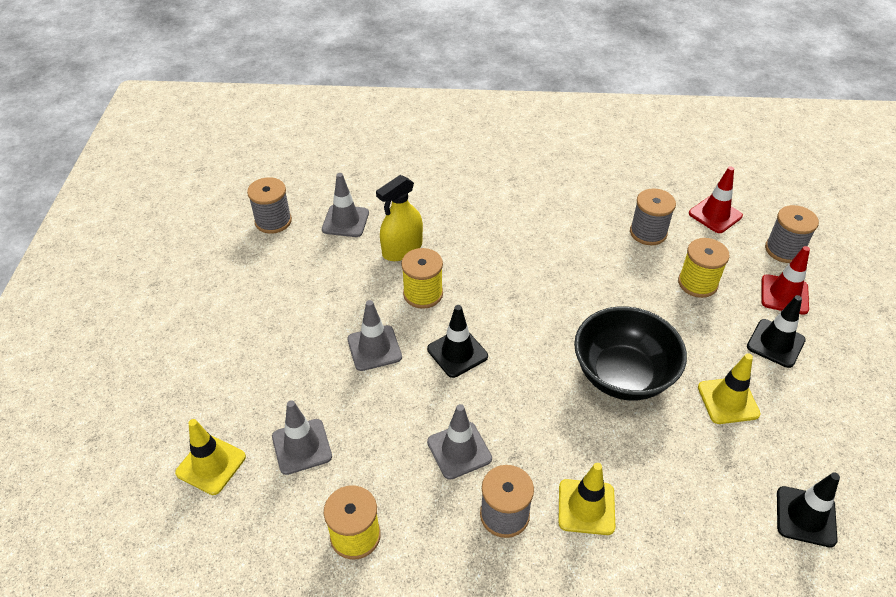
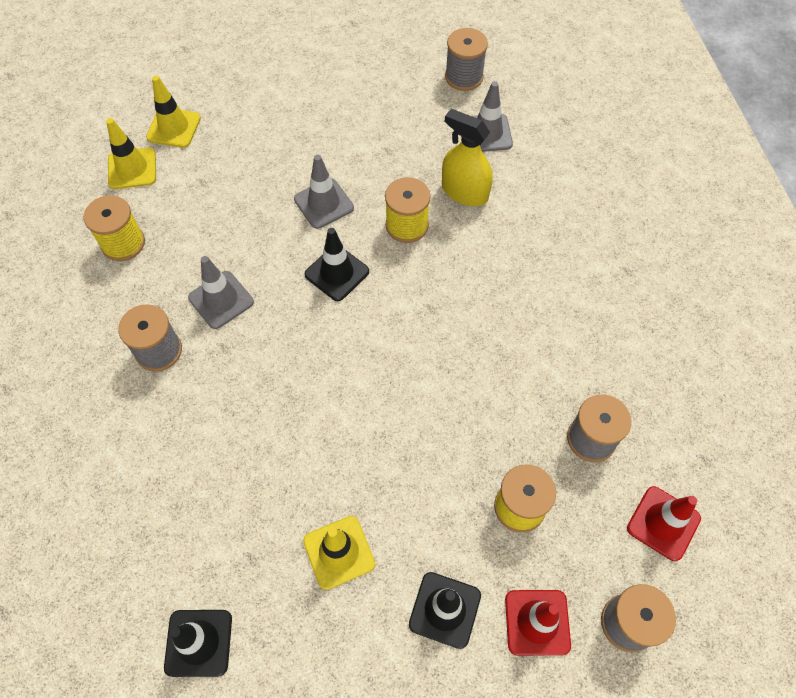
camera: 75 degrees right, 15 degrees up
(302, 446) = (202, 181): grey traffic cone -> none
(586, 507) = (177, 419): yellow traffic cone -> yellow traffic cone (132, 169)
(622, 375) = (347, 434): black bowl -> none

